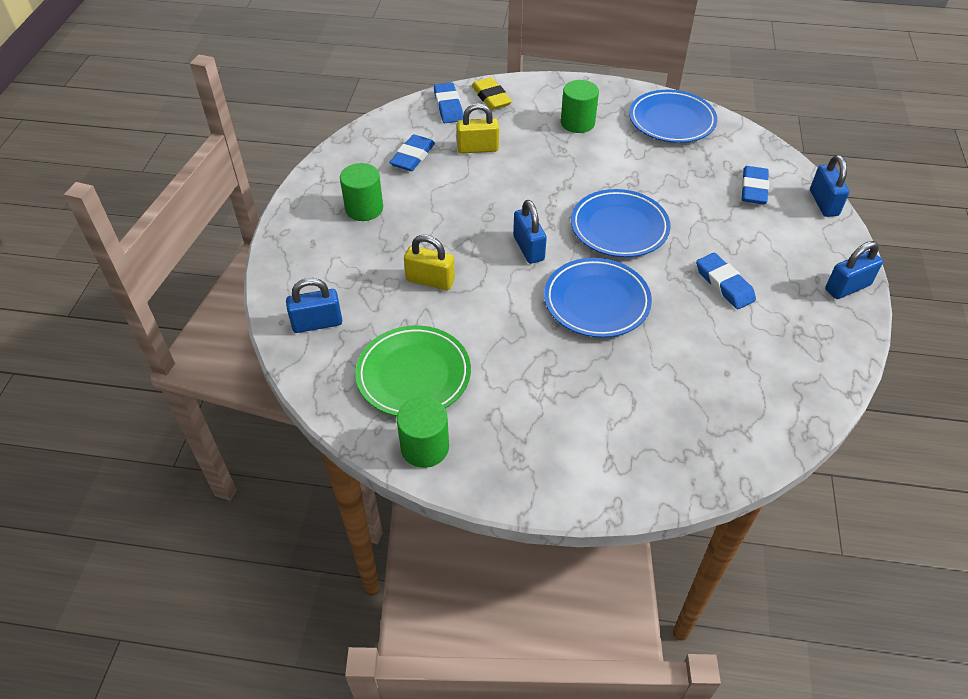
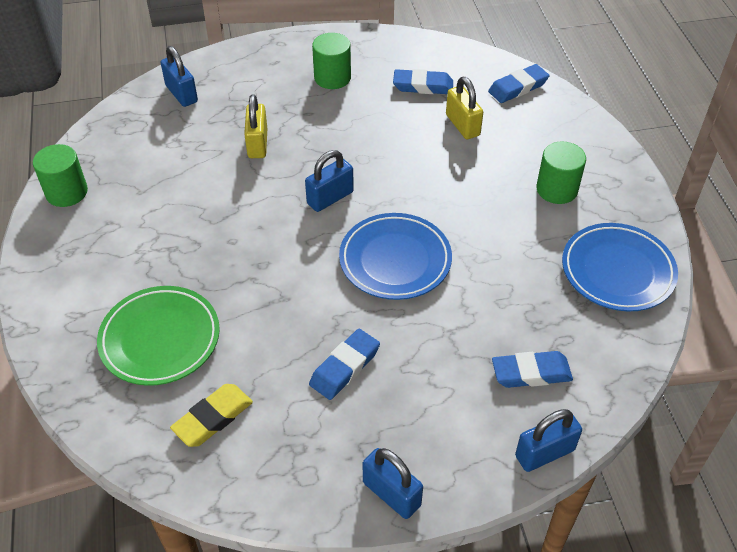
camera: 70 degrees right, 0 degrees up
(413, 375) = (142, 164): green plate -> green plate (160, 339)
(491, 97) = (555, 113): yellow eraser -> yellow eraser (213, 418)
(596, 302) = (275, 264): blue plate -> none

